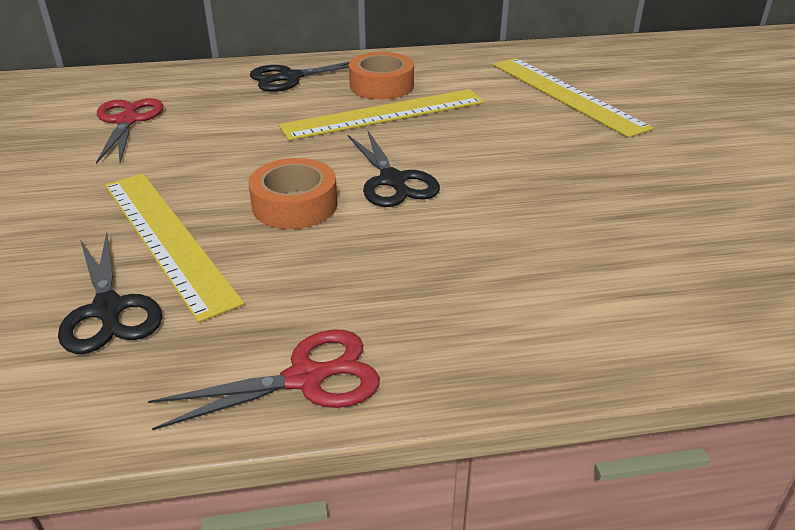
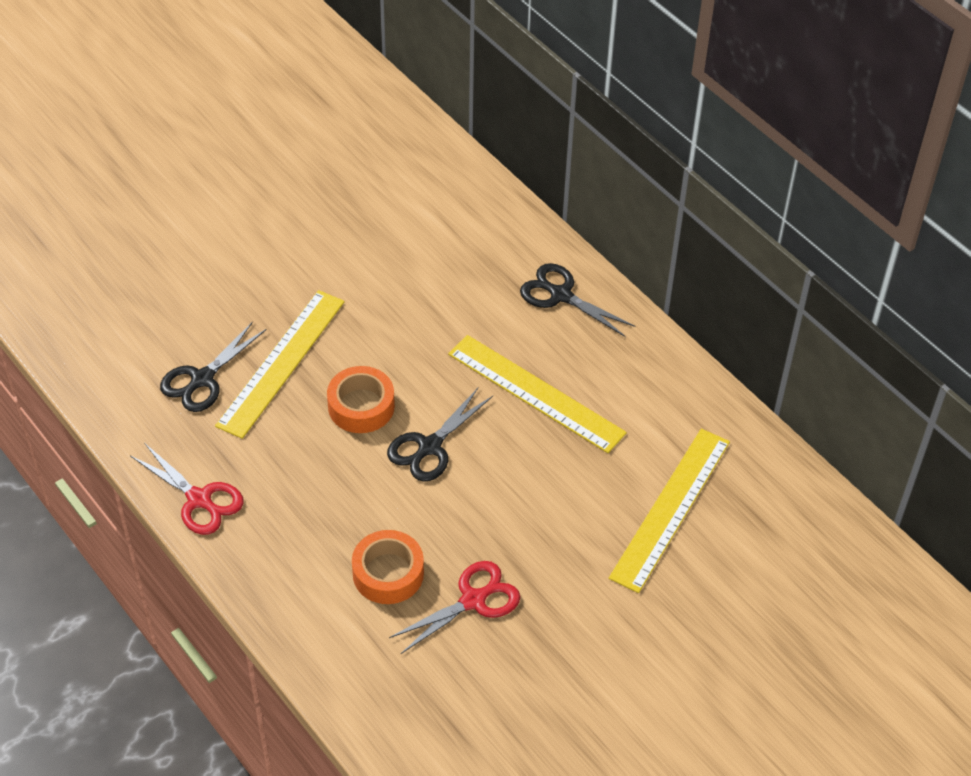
camera: 60 degrees right, 15 degrees up
(127, 121) = (411, 241): red scissors -> red scissors (473, 600)
(381, 85) = (591, 366): orange tape -> orange tape (388, 573)

